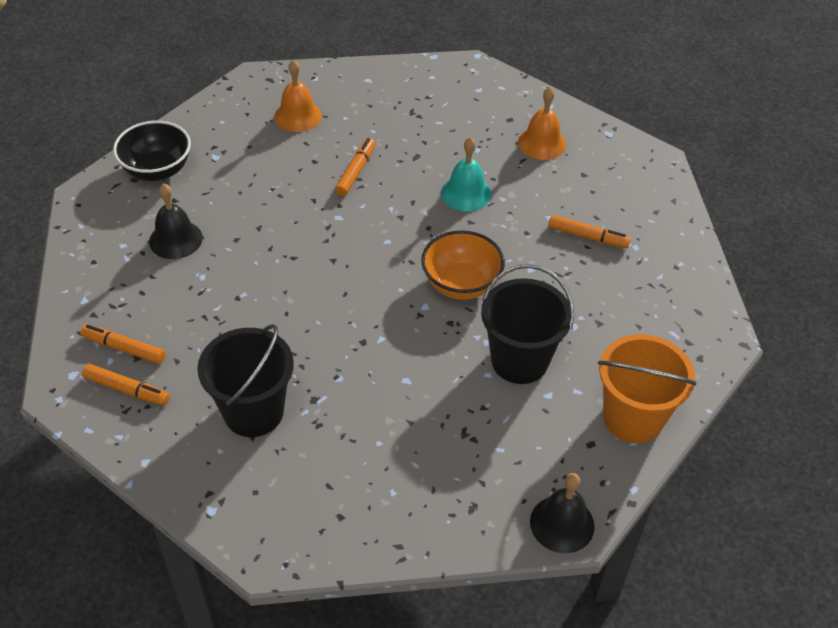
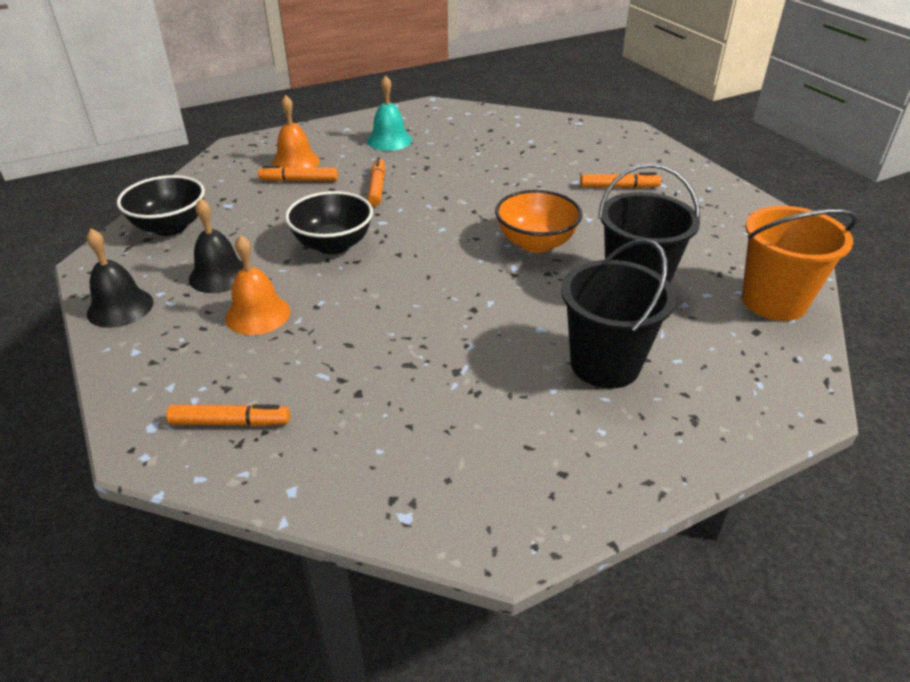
camera: 20 degrees left, 10 degrees down
(124, 348) = (206, 383): orange marker -> orange marker (299, 180)
(253, 412) = (396, 401): black bucket -> black bucket (605, 364)
(283, 232) = (333, 245): none -> black bowl
(466, 193) = (490, 181): turquoise bell -> turquoise bell (389, 140)
(542, 143) = (529, 138): orange bell -> orange bell (257, 314)
(562, 523) = (791, 406): black bell -> black bell (120, 307)

